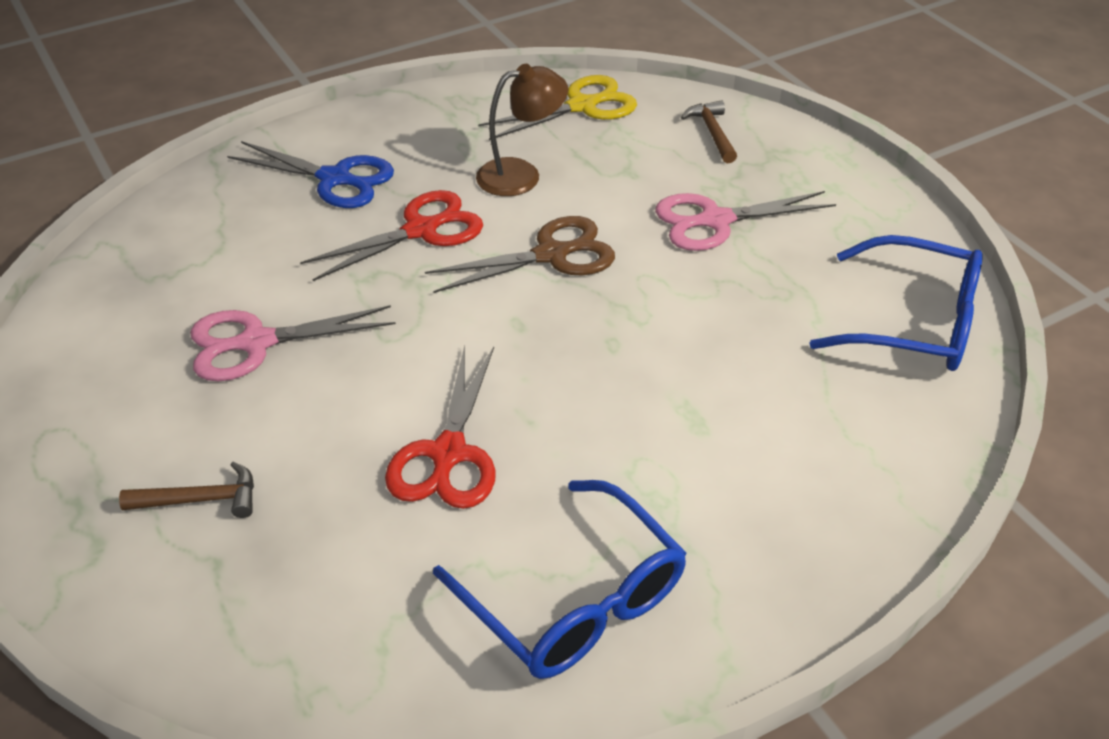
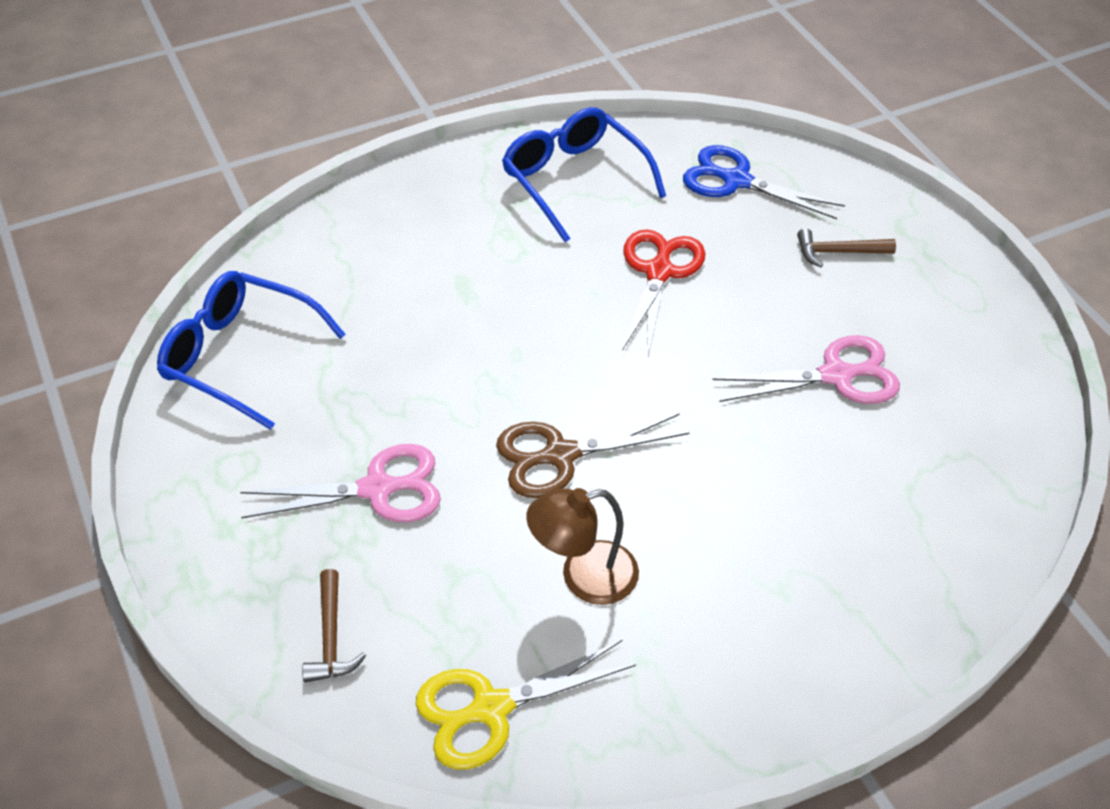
camera: 175 degrees left, 5 degrees up
(334, 179) = (808, 586): blue scissors -> blue scissors (736, 181)
(421, 230) = (698, 498): red scissors -> none

